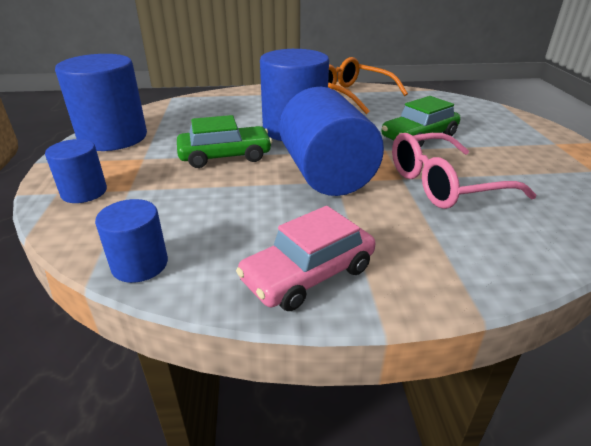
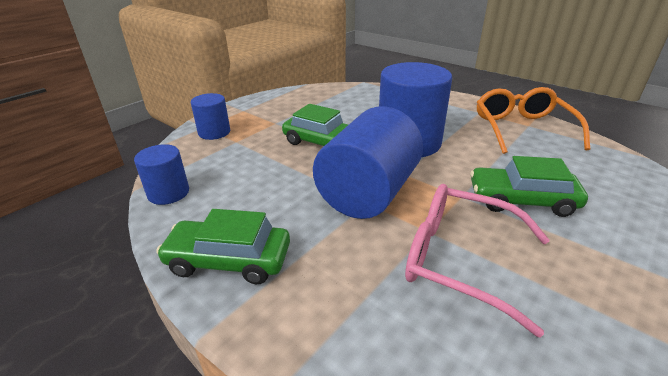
camera: 45 degrees right, 0 degrees up
(113, 138) = (281, 101): blue cylinder -> none
(308, 274) = (229, 260): pink car -> green car

